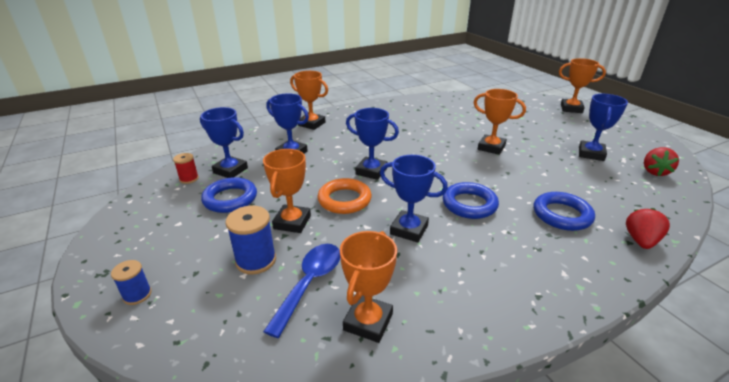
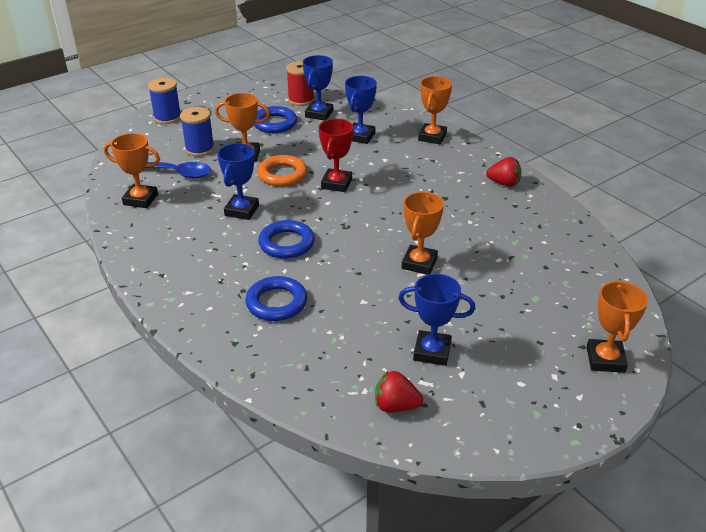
camera: 80 degrees right, 5 degrees up
(137, 295) = (167, 118): blue spool -> blue spool, size x1.66
(189, 179) = (301, 100): red spool -> red spool, size x1.66
(371, 171) = (336, 184): blue trophy -> red trophy
(640, 241) = (237, 351): red strawberry -> red strawberry (504, 183)

